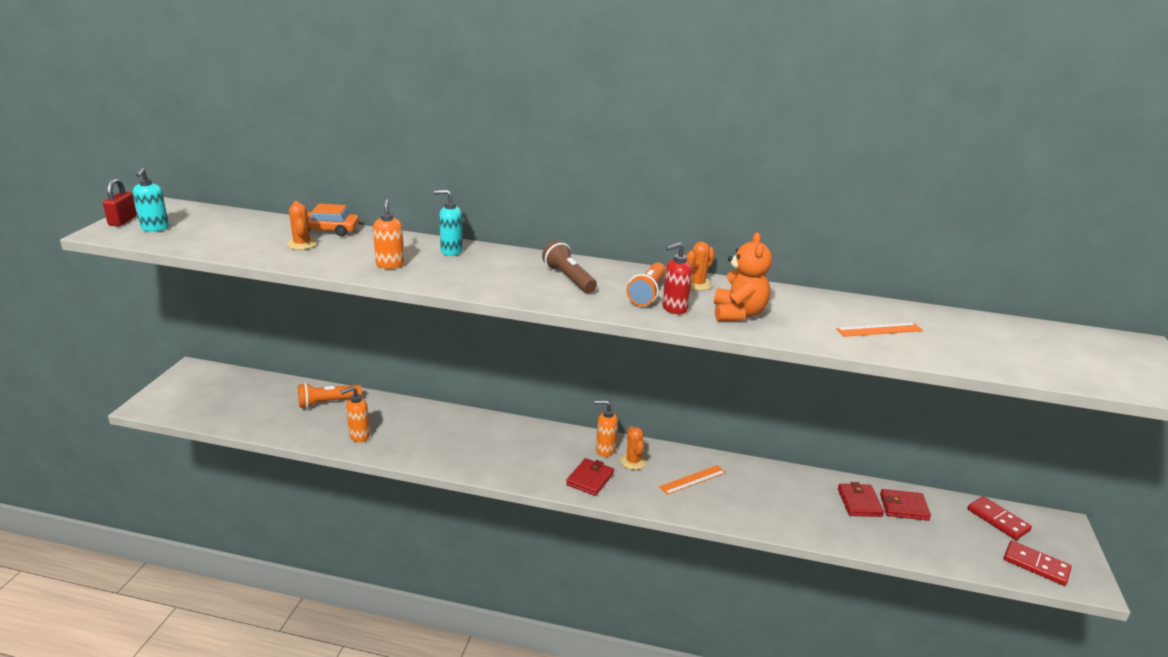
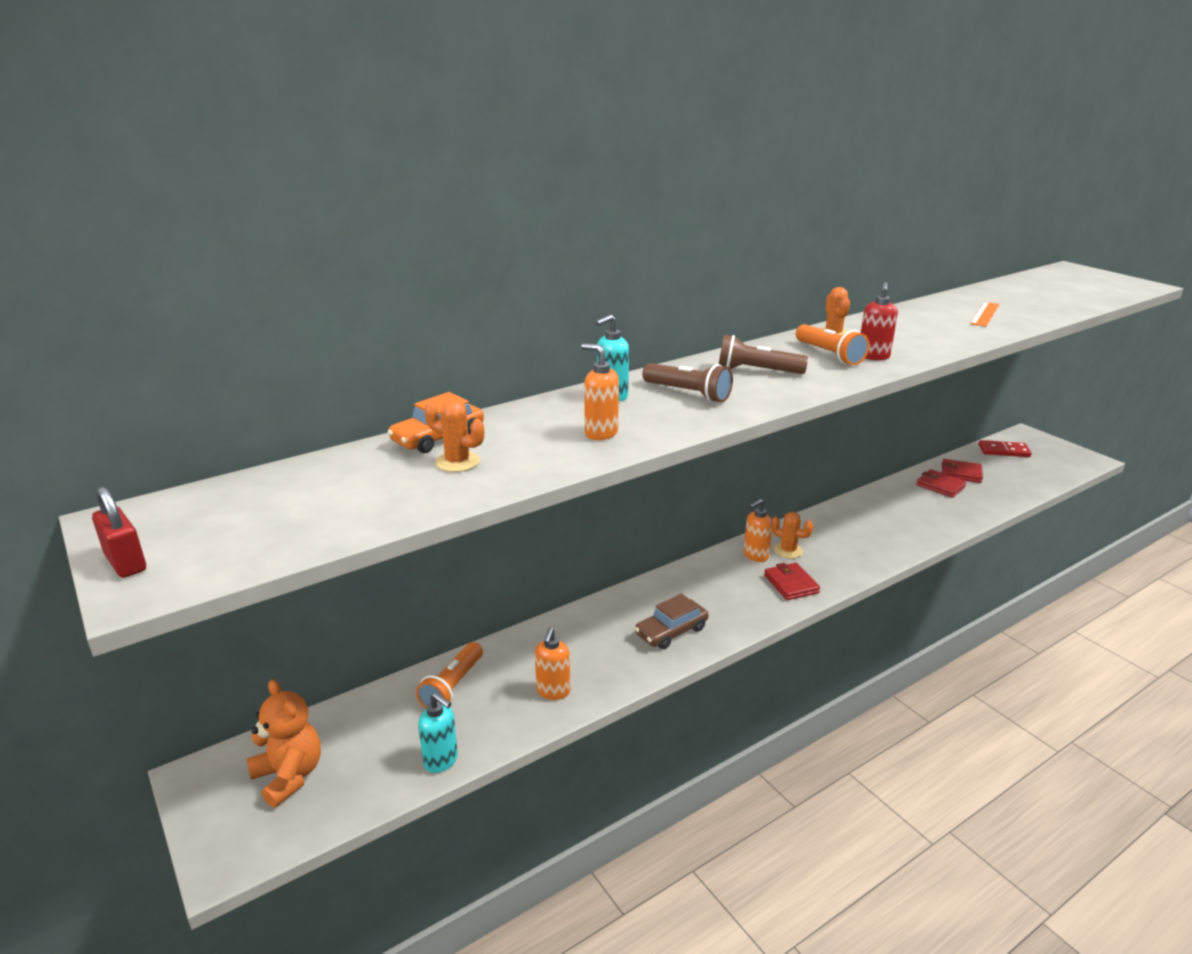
camera: 45 degrees left, 0 degrees up
(155, 228) = (210, 544): turquoise soap dispenser -> turquoise soap dispenser (441, 761)
(468, 452) = (671, 631): none -> brown car
(491, 269) = (688, 393): none -> brown flashlight
(692, 479) = (843, 536): orange ruler -> none
(738, 314) = (909, 341): orange teddy bear -> orange teddy bear (289, 776)
(903, 507) = (961, 473): red wallet -> red wallet turned 60 degrees clockwise
(1036, 565) = (1060, 465): red domino -> none

